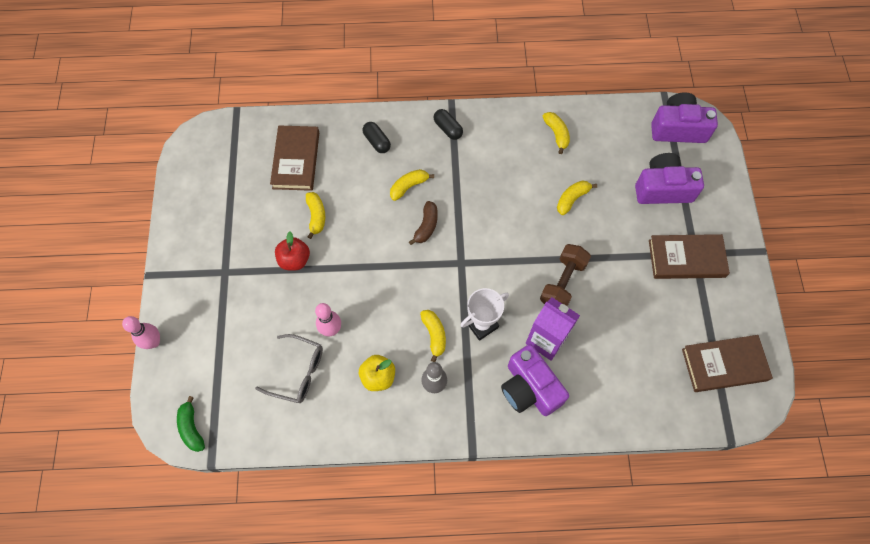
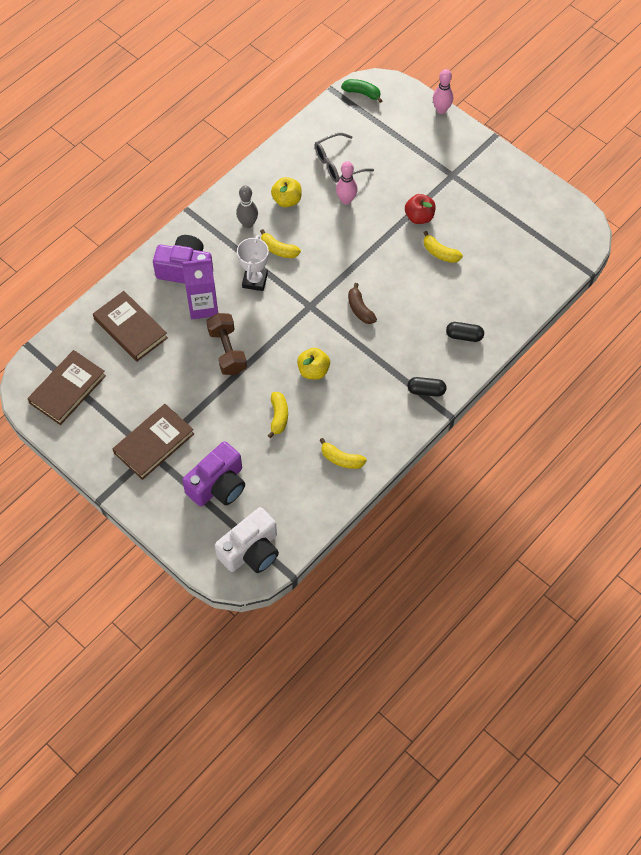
camera: 135 degrees right, 5 degrees down
(296, 160) = (501, 275): brown book -> brown book (130, 328)
(409, 186) = (403, 325): yellow banana -> none
(512, 210) = (313, 371): none -> yellow apple
(678, 128) = (251, 551): purple camera -> white camera

